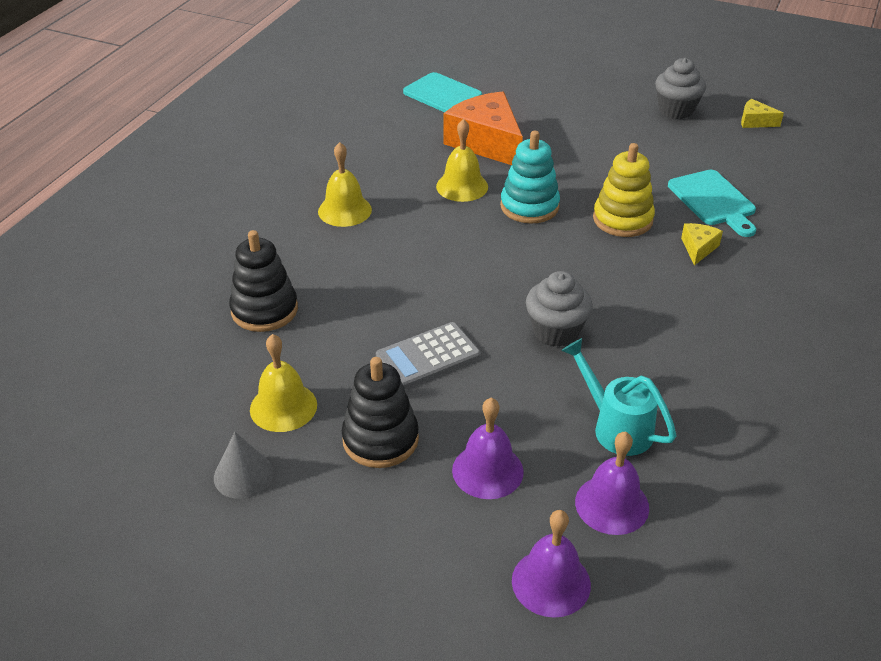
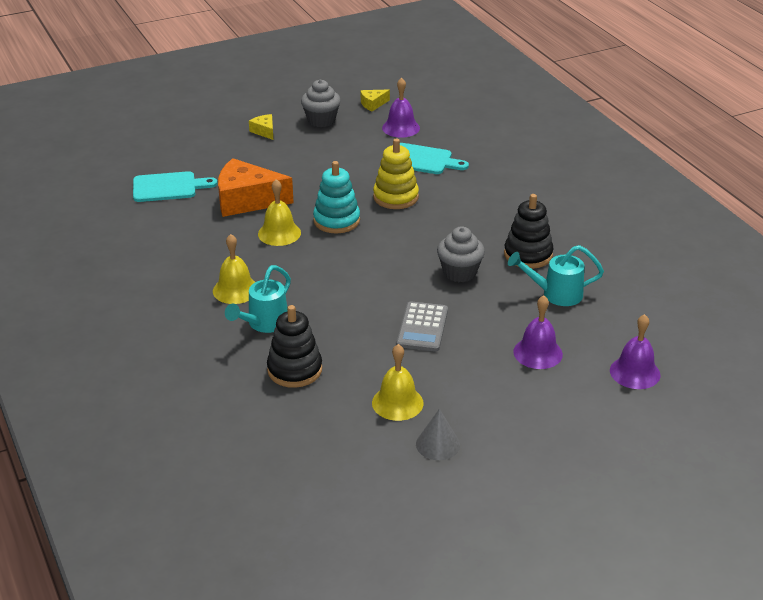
camera: 50 degrees left, 5 degrees down
(313, 254) = (264, 324): none -> turquoise watering can
(380, 439) = (470, 378): black stacking toy -> black stacking toy (528, 255)
(612, 504) = (606, 325): purple bell -> purple bell (401, 128)
(698, 248) = (455, 189): yellow cheese -> yellow cheese (264, 131)

